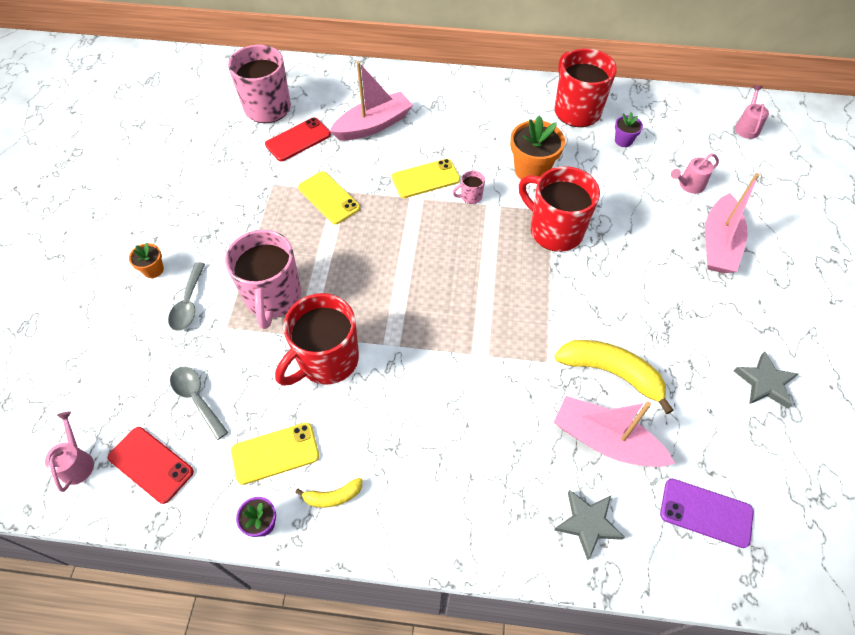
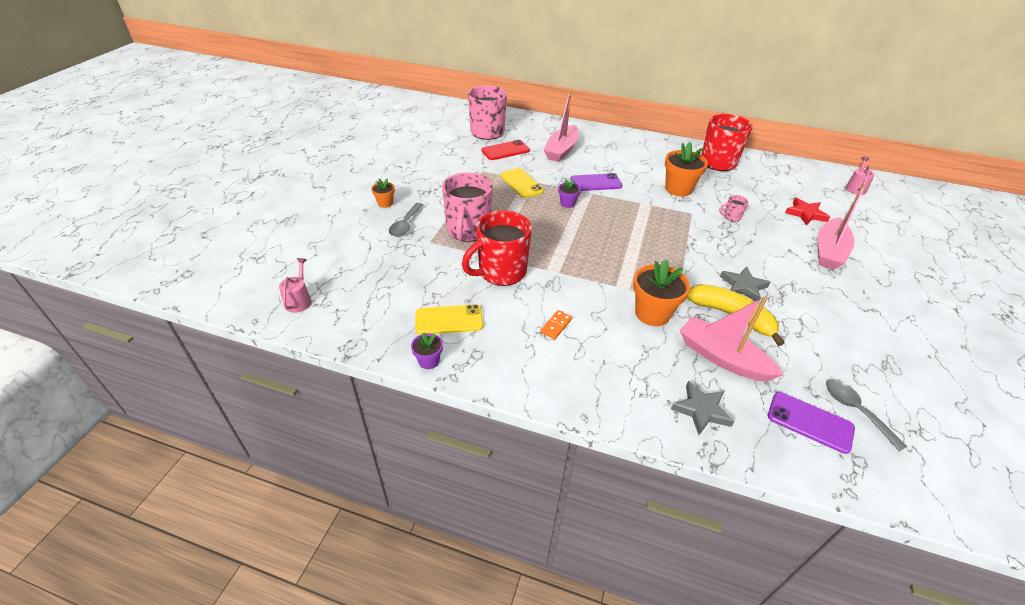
camera: 10 degrees right, 15 degrees down
(151, 464) = (353, 310): red phone -> none
(197, 399) = (397, 278): grey spoon -> grey spoon (856, 411)
(333, 496) = (488, 354): yellow banana -> none
(373, 125) = (561, 150): pink boat -> pink boat turned 135 degrees clockwise
(407, 434) = (556, 326): none -> orange domino
(425, 178) = (595, 183): yellow phone -> purple phone
(470, 196) = (628, 197): pink mug -> pink mug (731, 217)
(519, 389) = (652, 313): none -> orange flower pot
(554, 230) = (693, 224): red mug -> none
(623, 141) = (753, 182): purple flower pot -> purple flower pot (567, 203)
(689, 185) = (805, 214): pink watering can -> red star
(765, 383) = (867, 343): grey star -> grey star (743, 286)

